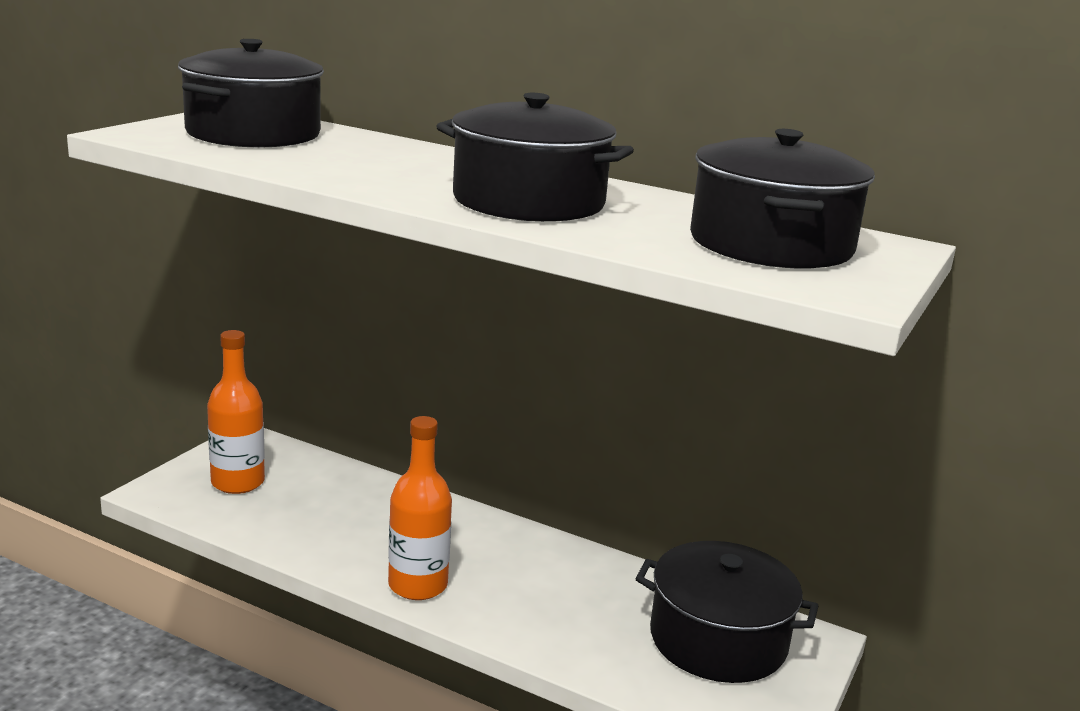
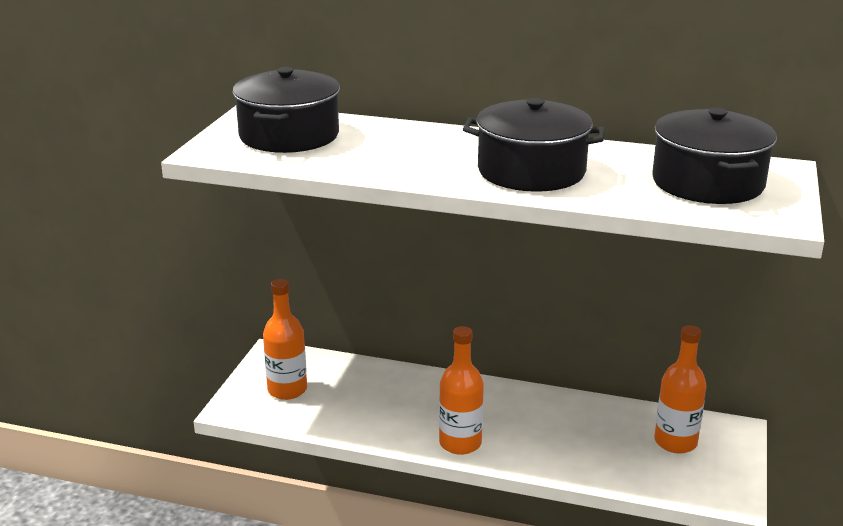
camera: 10 degrees left, 5 degrees up
(718, 640) = (675, 442): black pot -> orange bottle

